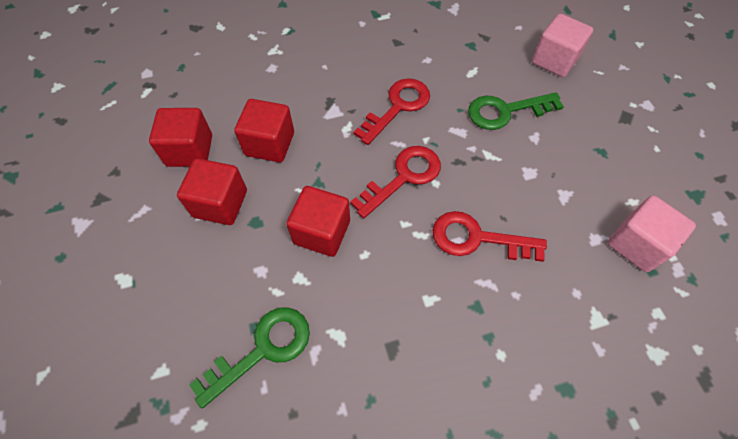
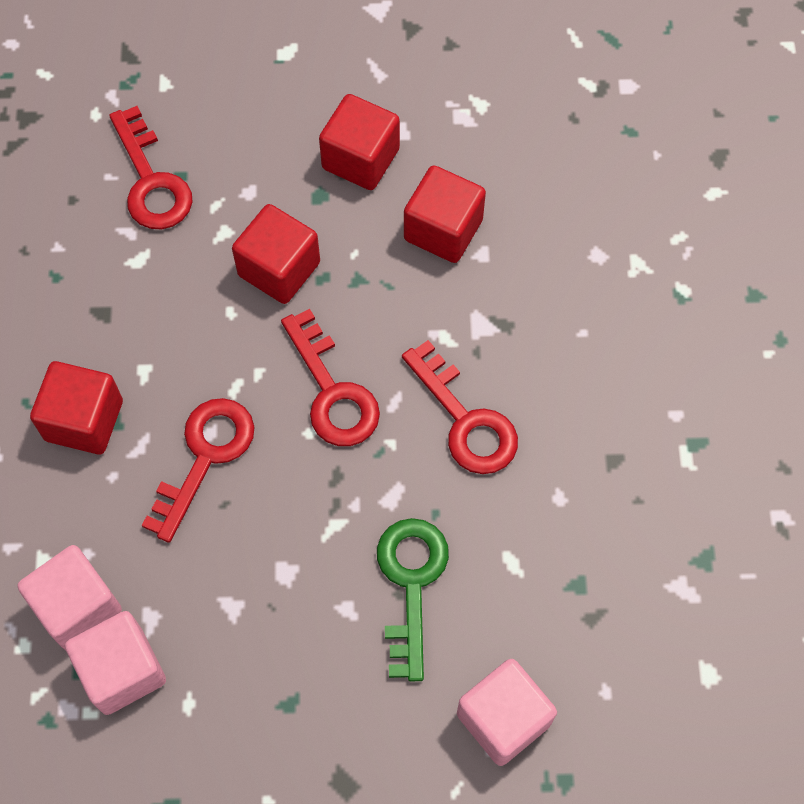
camera: 105 degrees right, 5 degrees up
(190, 150) = (460, 131): red cube -> red cube (84, 420)
(263, 349) = (151, 181): green key -> red key
(614, 286) = (77, 607): none -> pink cube

